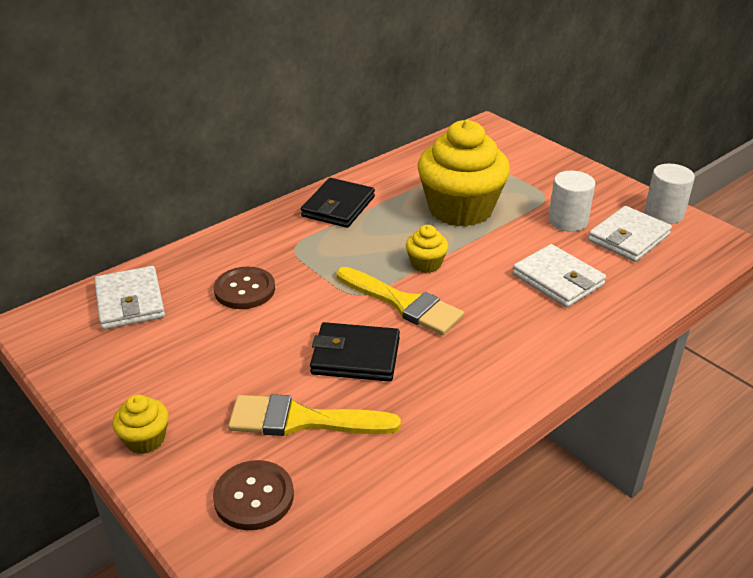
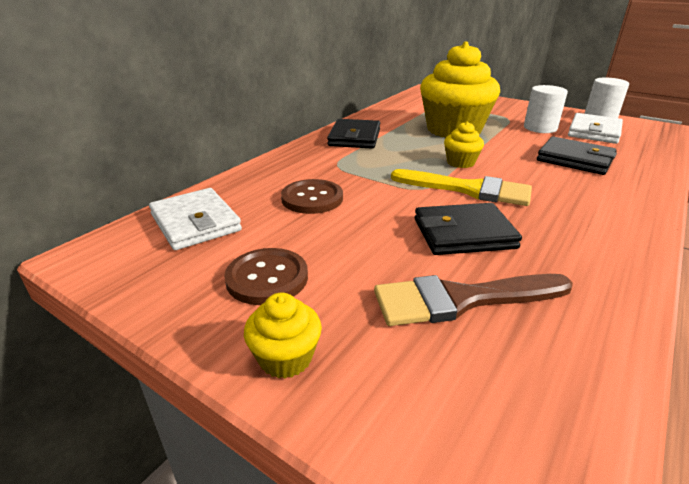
camera: 15 degrees left, 5 degrees down
(254, 497) = (477, 402): brown button -> brown button (267, 278)
(302, 420) = (461, 300): yellow brush -> brown brush
(558, 279) = (575, 159): white wallet -> black wallet

